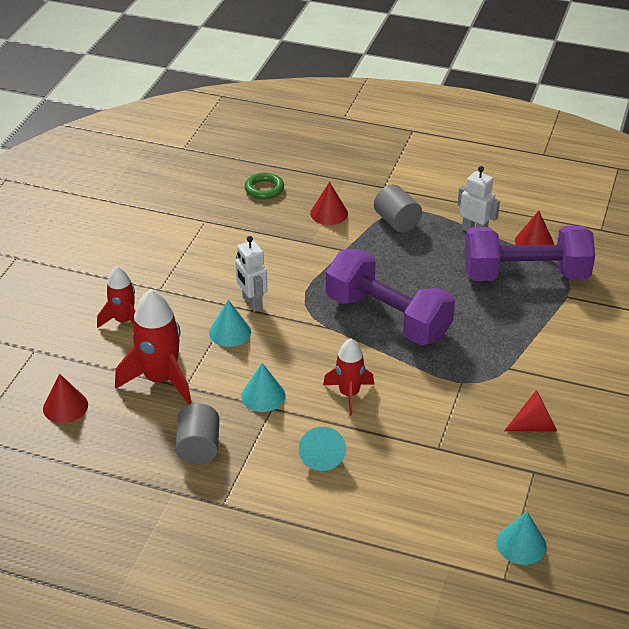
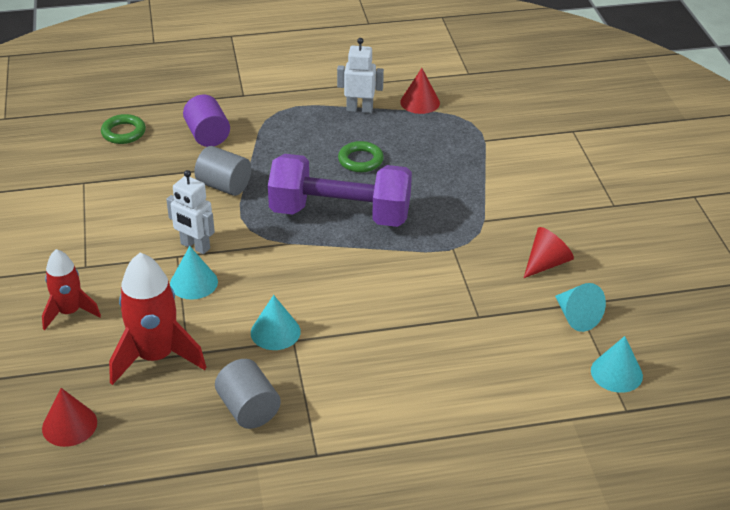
camera: 30 degrees left, 0 degrees up
(322, 456) = (377, 367): turquoise cone -> turquoise cone (576, 317)
(329, 213) = (208, 135): red cone -> purple cylinder
(349, 394) = (358, 298): red rocket -> none
(396, 222) = (280, 123): grey cylinder -> grey cylinder (224, 186)
(440, 277) = (360, 160): none -> green ring
(525, 275) = (434, 133): purple dumbbell -> none

